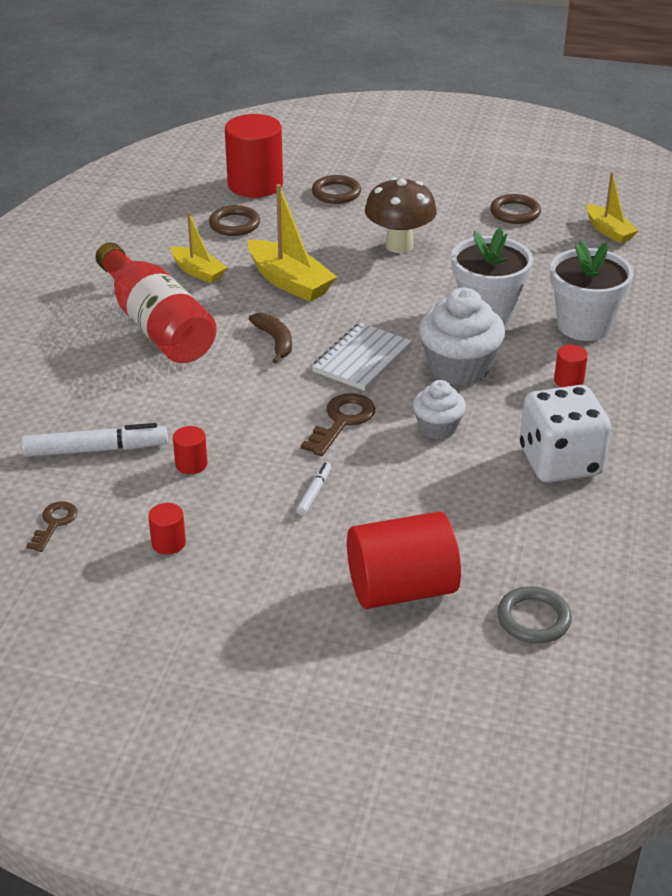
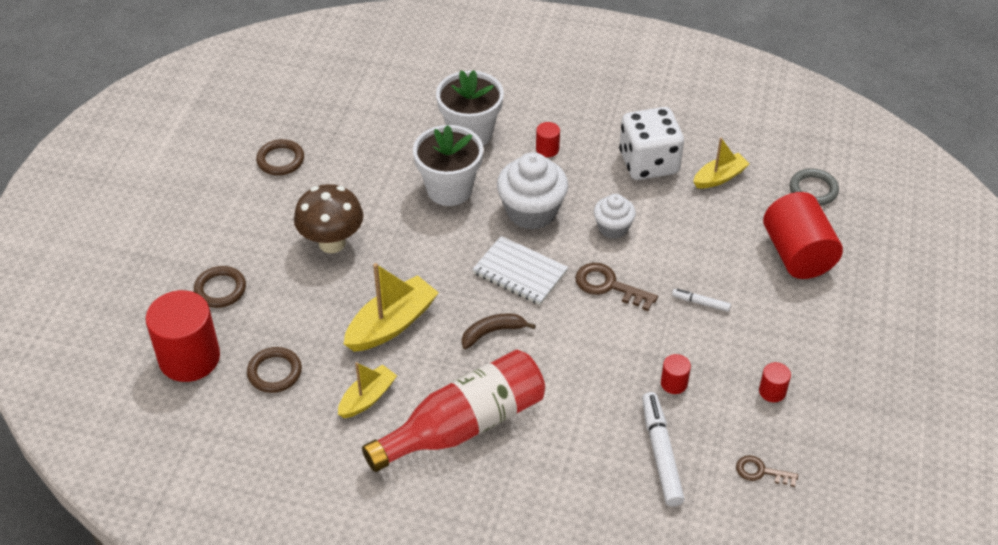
camera: 90 degrees left, 10 degrees up
(609, 231) = (322, 103): yellow boat -> yellow boat (719, 177)

